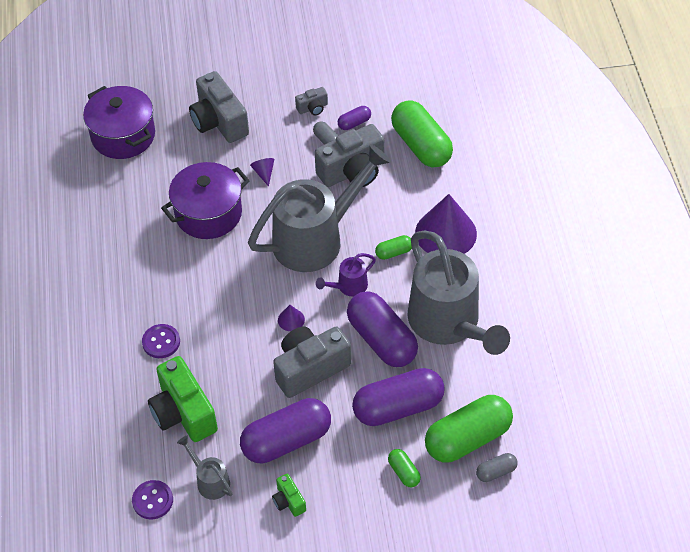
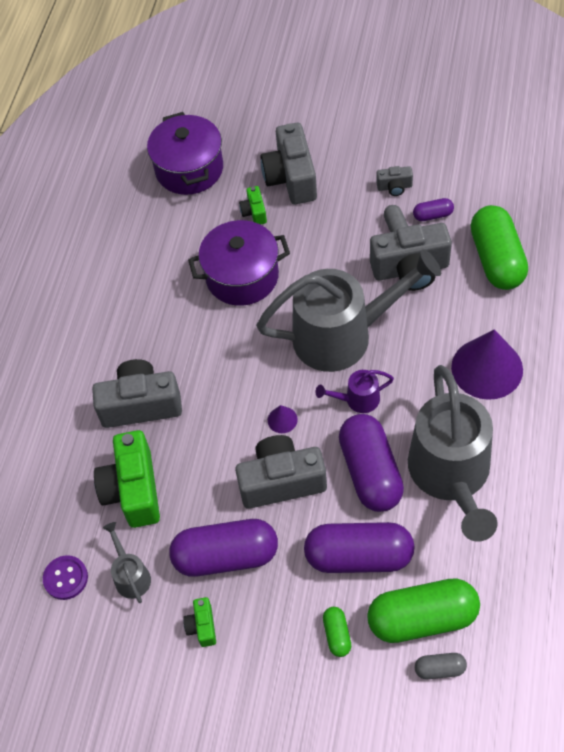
camera: 25 degrees right, 5 degrees up
(161, 342) = (141, 405): purple button -> grey camera
(197, 158) = (254, 212): none -> green camera
(264, 173) = (316, 247): purple cone -> none
(394, 252) = (421, 374): green capsule -> none

